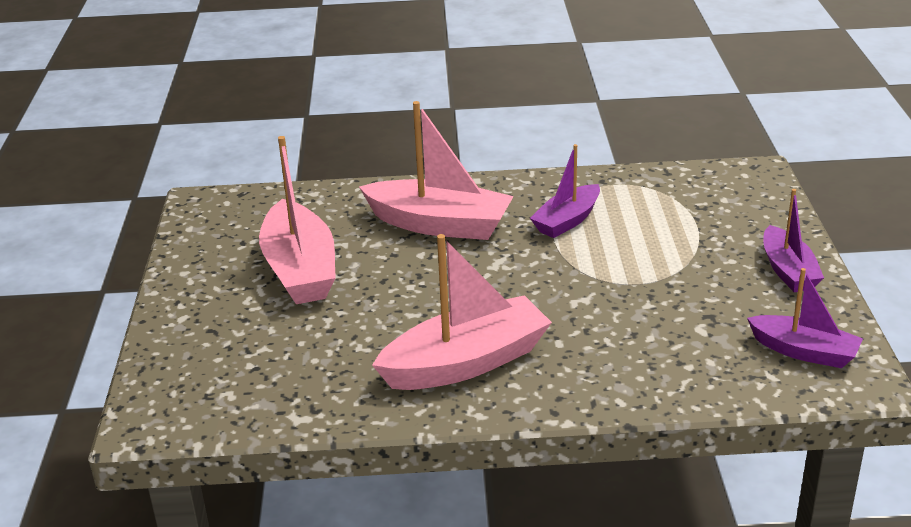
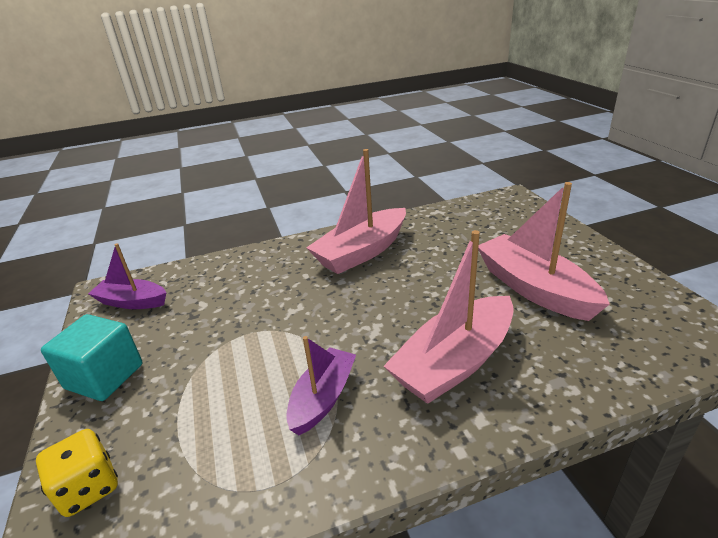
camera: 165 degrees right, 0 degrees up
(439, 224) = (454, 362): pink boat -> pink boat turned 45 degrees counterclockwise
(754, 202) = (88, 488): none -> yellow dice
(788, 271) = (104, 376): purple boat -> turquoise cube

